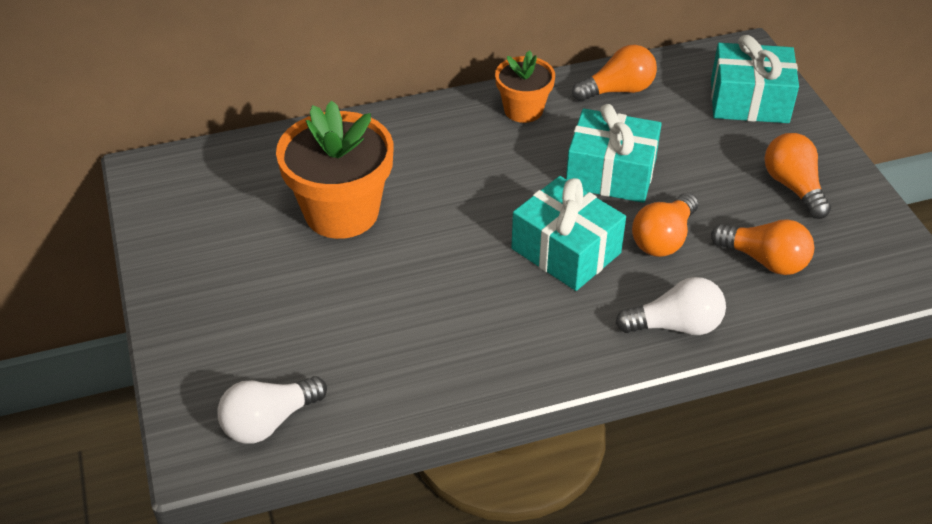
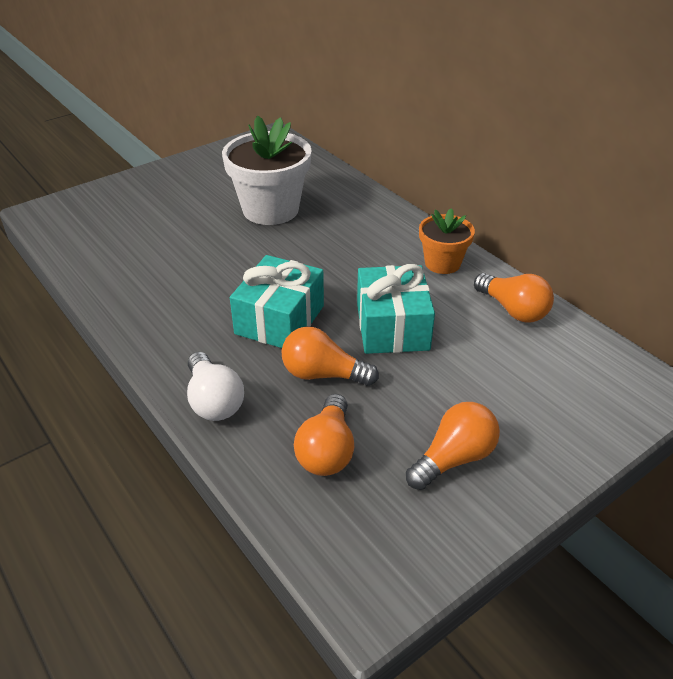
camera: 70 degrees right, 5 degrees down
(269, 422) = (68, 229): white light bulb -> none
(341, 212) = (270, 209): orange flower pot -> white flower pot
(749, 101) = (572, 403): turquoise gift -> none

